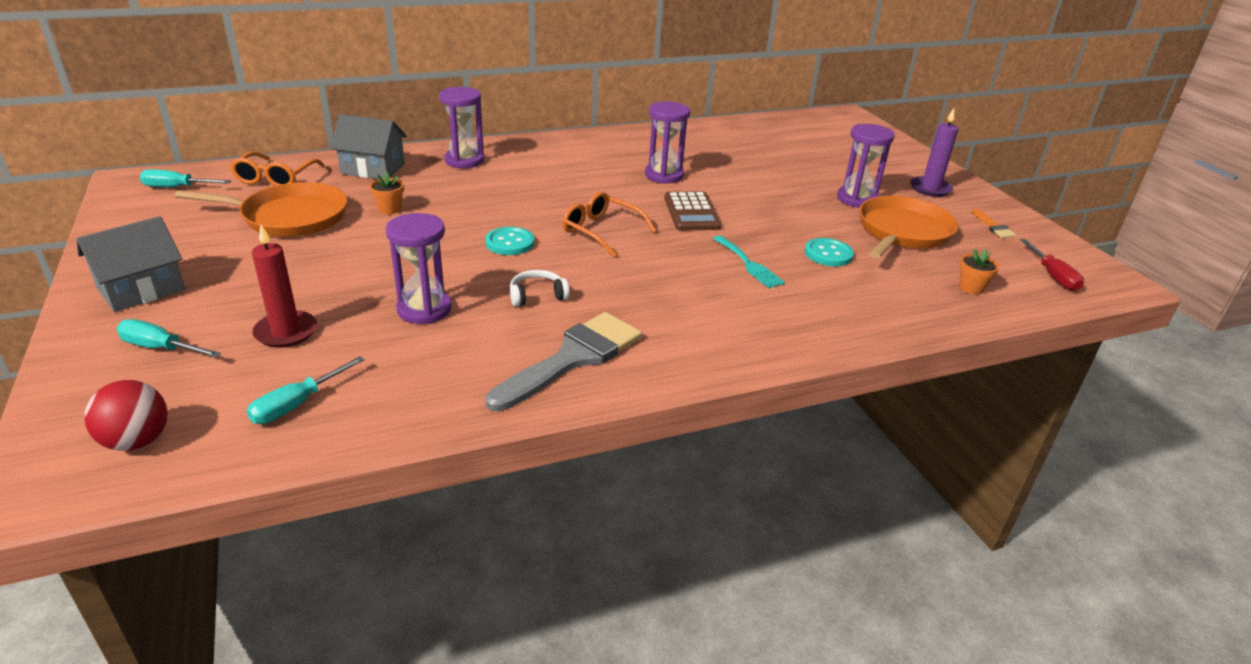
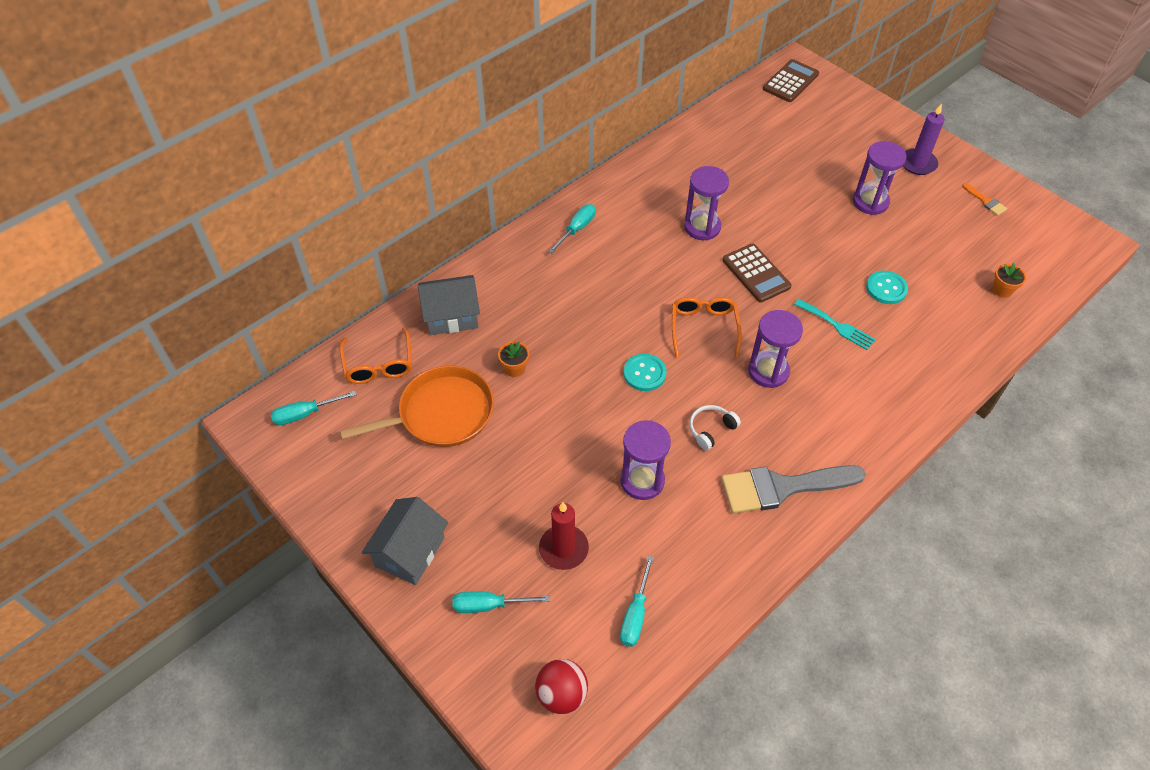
camera: 20 degrees left, 20 degrees up
(464, 160) = (520, 271): purple hourglass -> purple hourglass (768, 371)
(543, 151) = (577, 229): none -> turquoise screwdriver
(572, 358) = (782, 487): grey brush -> grey brush turned 120 degrees counterclockwise
(601, 231) = (703, 328): orange glasses -> orange glasses turned 75 degrees clockwise
(832, 121) = (790, 81): none -> brown calculator
(902, 232) = (925, 236): orange pan -> none
(1052, 276) = (1050, 252): red screwdriver -> none

